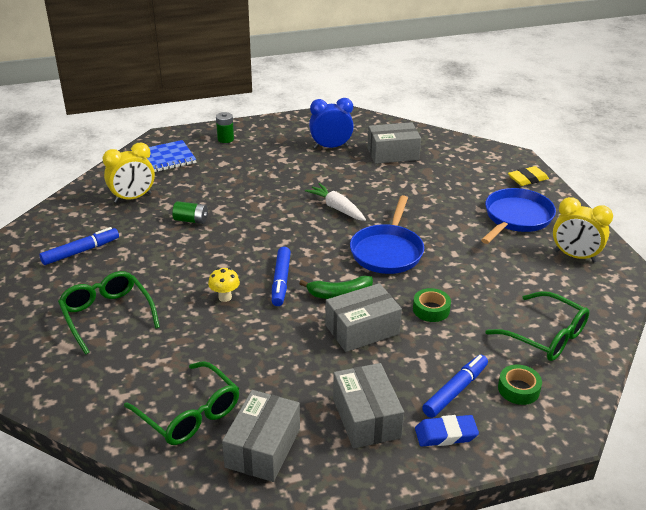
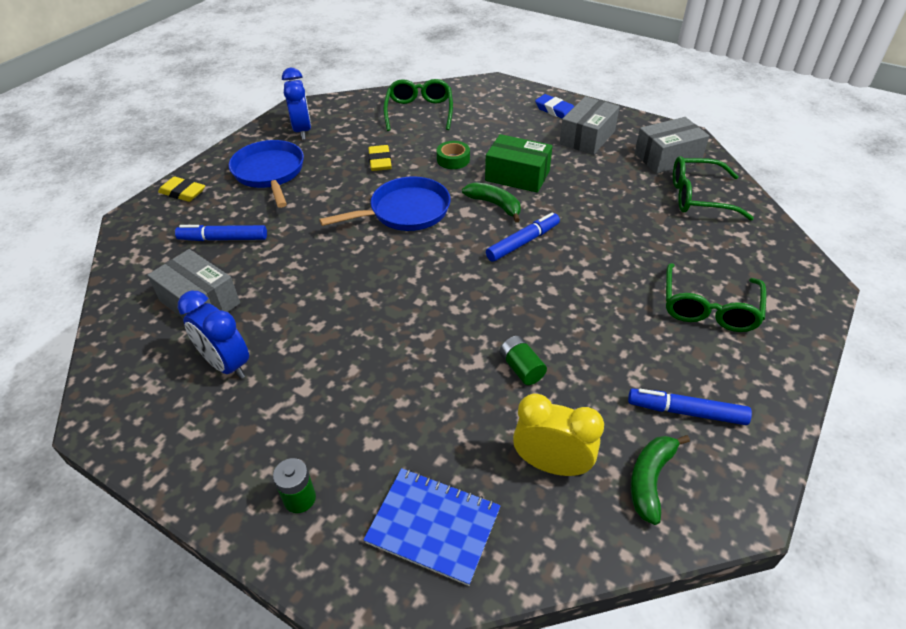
camera: 130 degrees left, 10 degrees up
(80, 217) = (650, 479): none -> green banana
(189, 414) = (698, 197): green glasses -> green glasses turned 90 degrees counterclockwise
(225, 297) = (586, 258): yellow mushroom -> none
(336, 208) = (369, 277): white carrot -> none
(362, 329) = (517, 176): grey box -> green box
(455, 391) = (517, 121): blue marker -> blue marker (223, 239)
(474, 272) = (380, 161): none -> yellow eraser
(516, 218) = (270, 173): blue pan -> blue pan turned 75 degrees clockwise
(518, 389) = (483, 104): green tape -> none
(575, 256) = (302, 131): yellow clock -> blue clock

